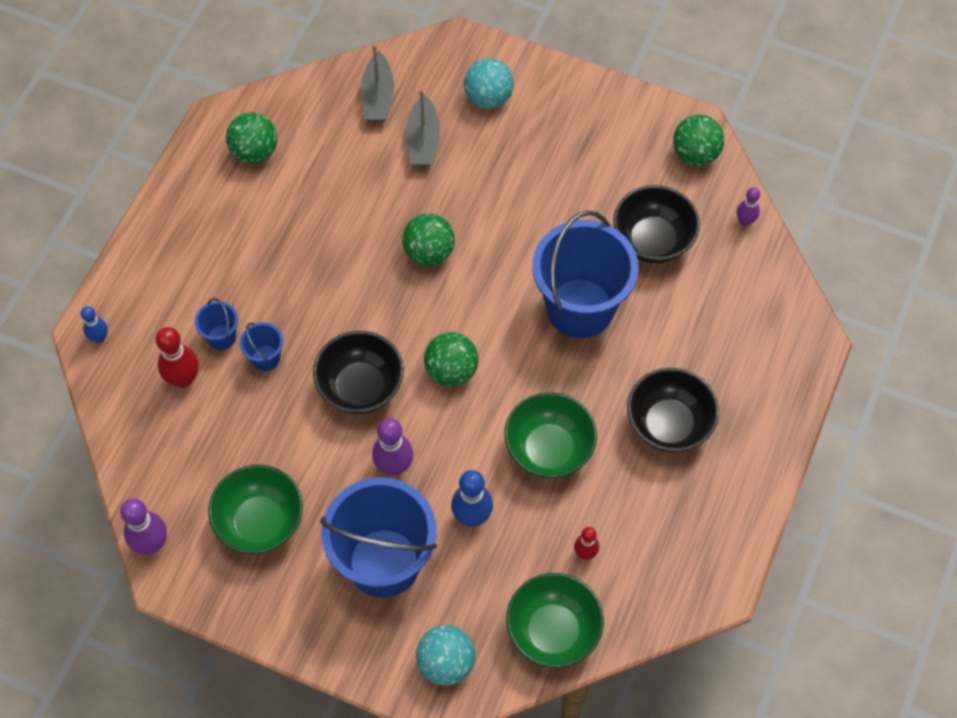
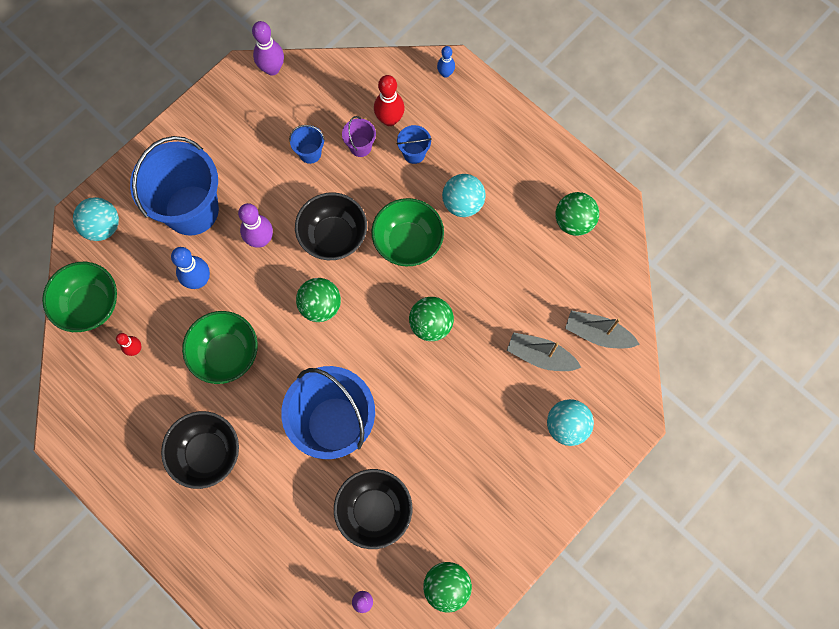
camera: 110 degrees right, 10 degrees up
(231, 399) = (360, 147): none -> purple bucket
(260, 522) = (257, 139): green bowl -> green bowl (408, 242)
(266, 358) = (384, 178): blue bucket -> blue bucket (310, 153)
(270, 266) = (462, 203): none -> turquoise ball

